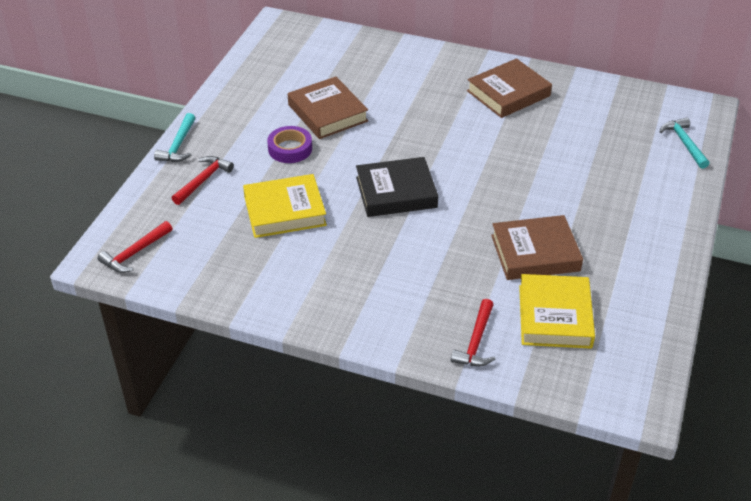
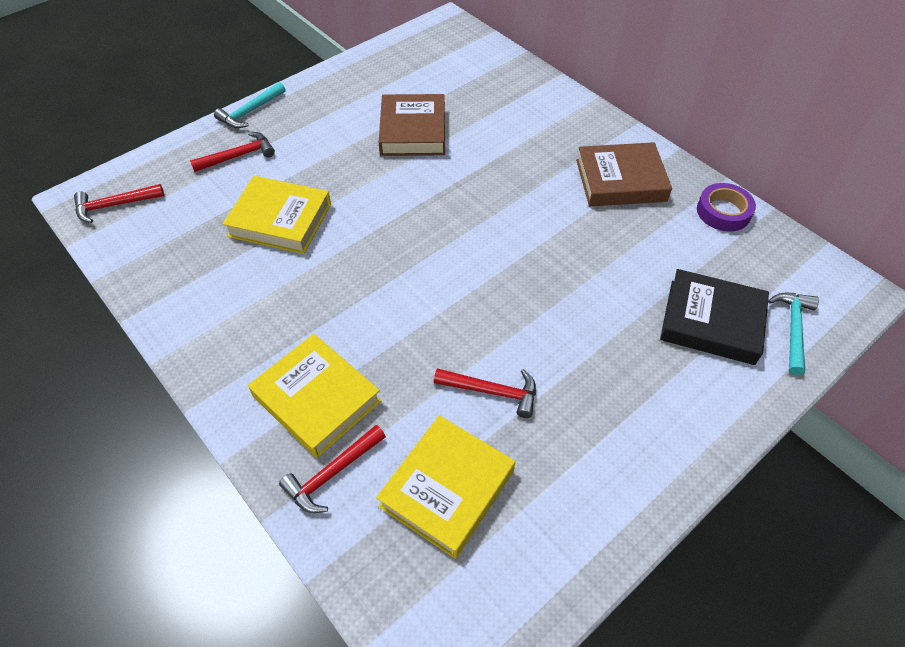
camera: 30 degrees right, 10 degrees up
(290, 149) = (344, 155): purple tape -> purple tape (723, 212)
(396, 192) = (404, 247): black book -> black book (711, 322)
(424, 307) = (316, 399): none -> yellow book
(535, 253) = (492, 391): brown book -> red hammer

